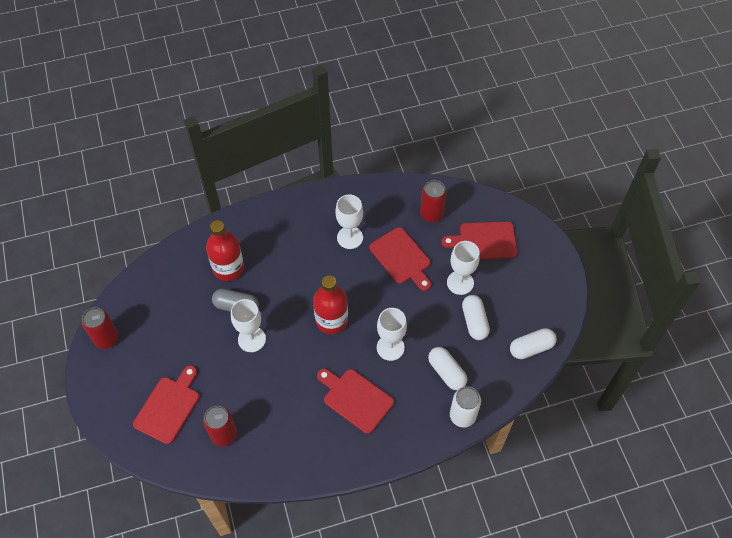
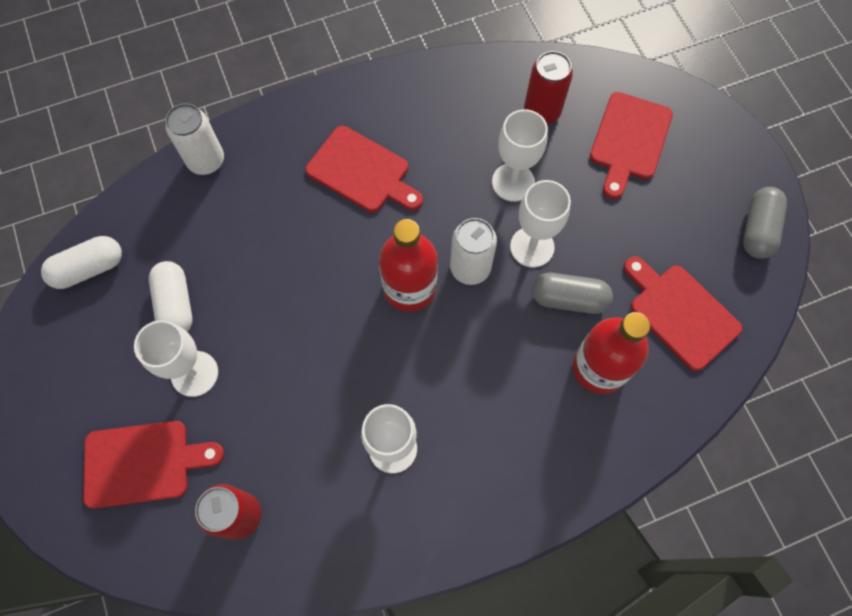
camera: 175 degrees right, 10 degrees up
(106, 339) = (757, 229): red can -> grey capsule
(293, 329) = (470, 268): none -> white can
(390, 347) = (313, 251): white goblet -> white goblet (513, 182)
(401, 258) = (296, 414): red cutting board -> red cutting board (680, 313)
(446, 372) = (226, 220): white capsule -> none

